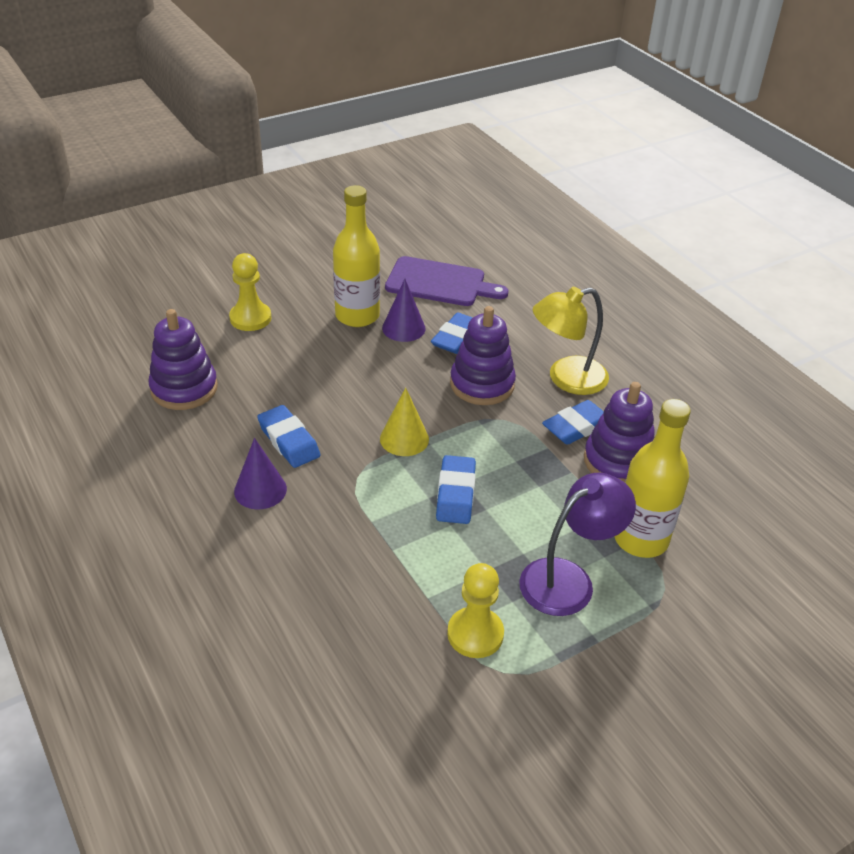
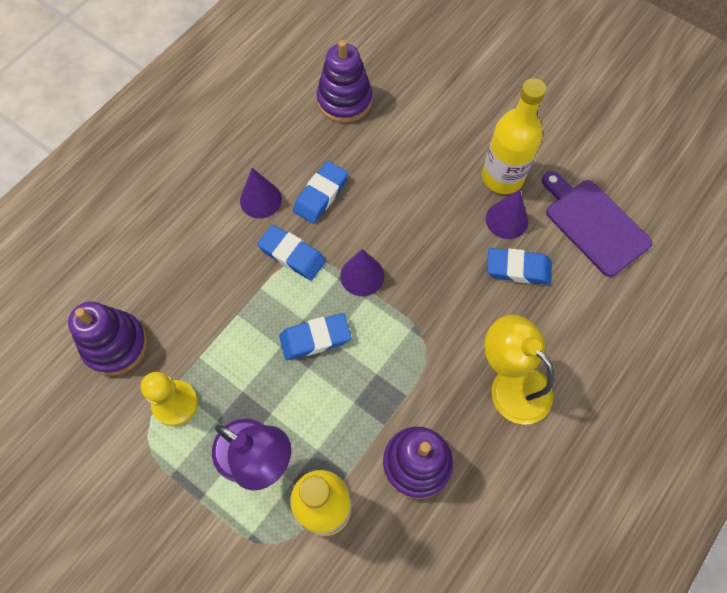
camera: 70 degrees right, 25 degrees up
(250, 318) = (452, 102): yellow pawn -> none
(404, 439) = (362, 276): yellow cone -> purple cone
(440, 283) = (593, 224): purple cutting board -> purple cutting board turned 150 degrees clockwise
(482, 384) = (463, 312): purple stacking toy -> purple stacking toy (115, 345)
(576, 427) = (446, 413): blue eraser -> blue eraser (292, 255)

